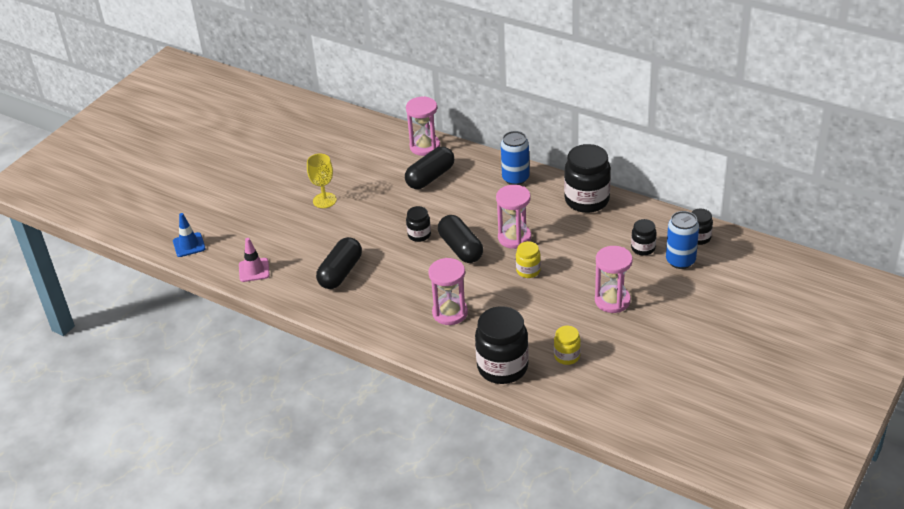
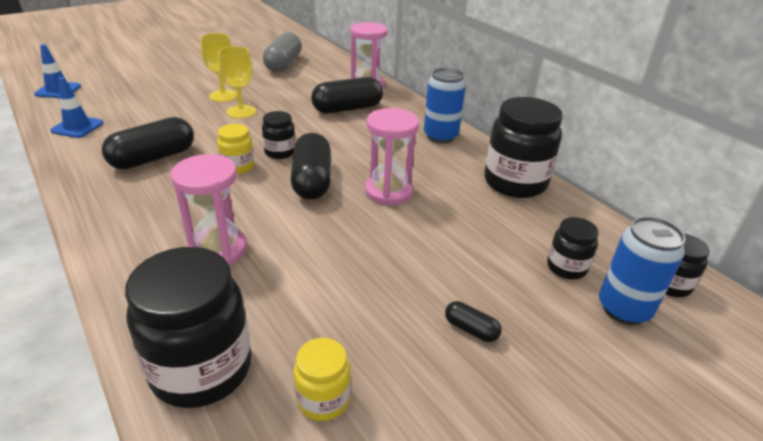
camera: 20 degrees right, 5 degrees down
(254, 270) = (77, 127): pink traffic cone -> blue traffic cone
(335, 147) = (283, 64): none -> grey capsule
(355, 210) = (241, 112): none -> yellow goblet
(528, 271) = (373, 236): yellow jar -> yellow jar (238, 166)
(612, 301) = (471, 329): pink hourglass -> black capsule

